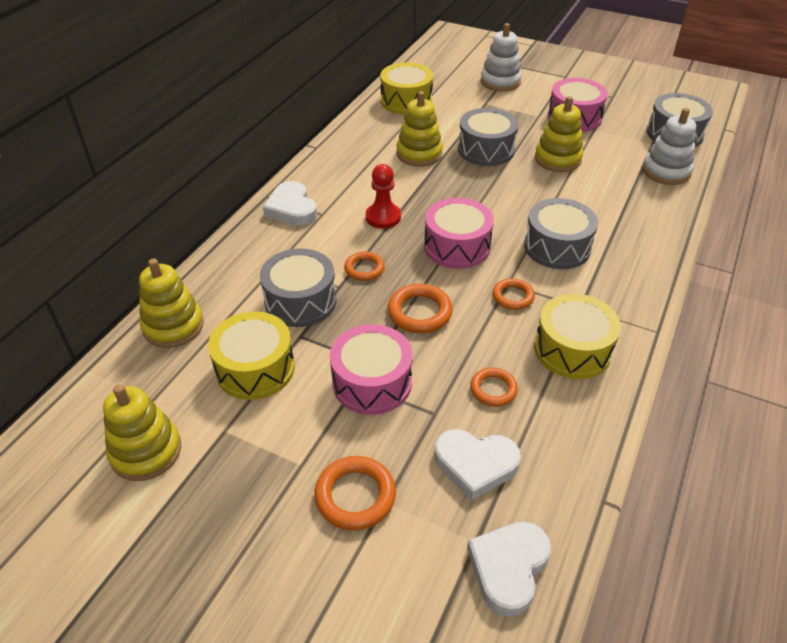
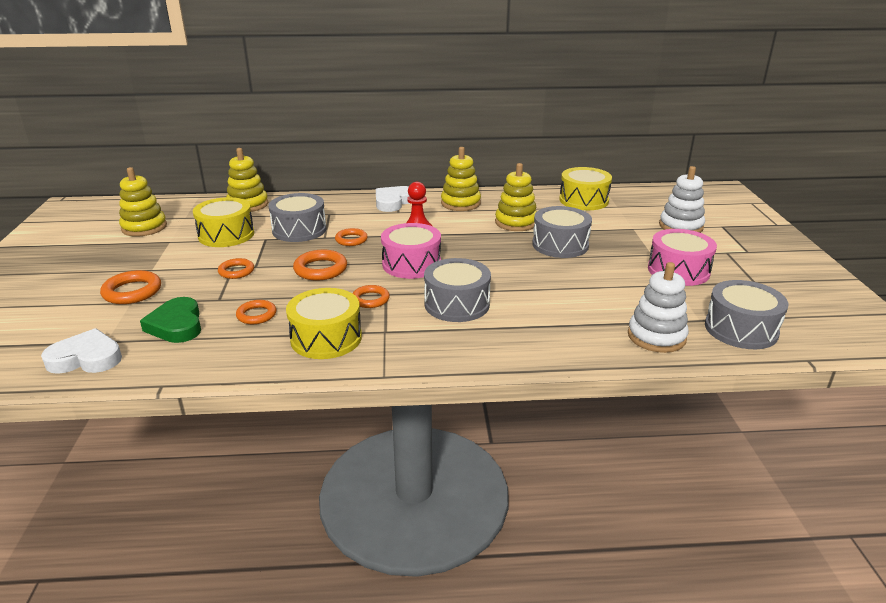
camera: 60 degrees right, 15 degrees down
(372, 382) = (236, 271): pink drum -> orange ring
(475, 464) = (176, 325): white heart -> green heart
(557, 159) = (593, 277): yellow stacking toy -> yellow stacking toy (460, 203)

